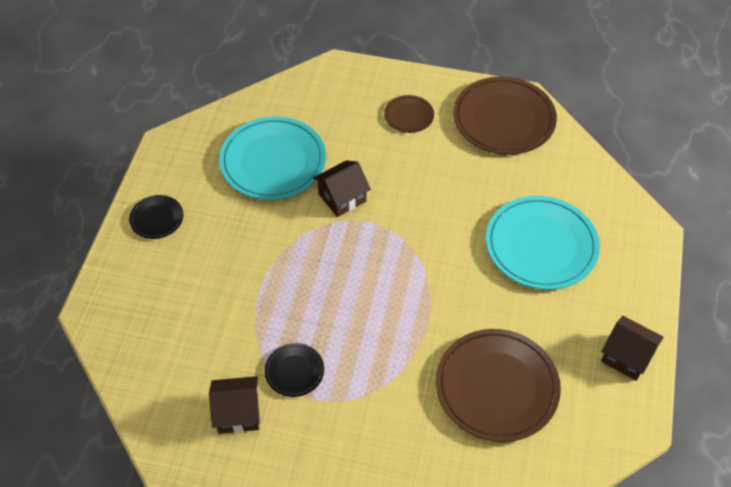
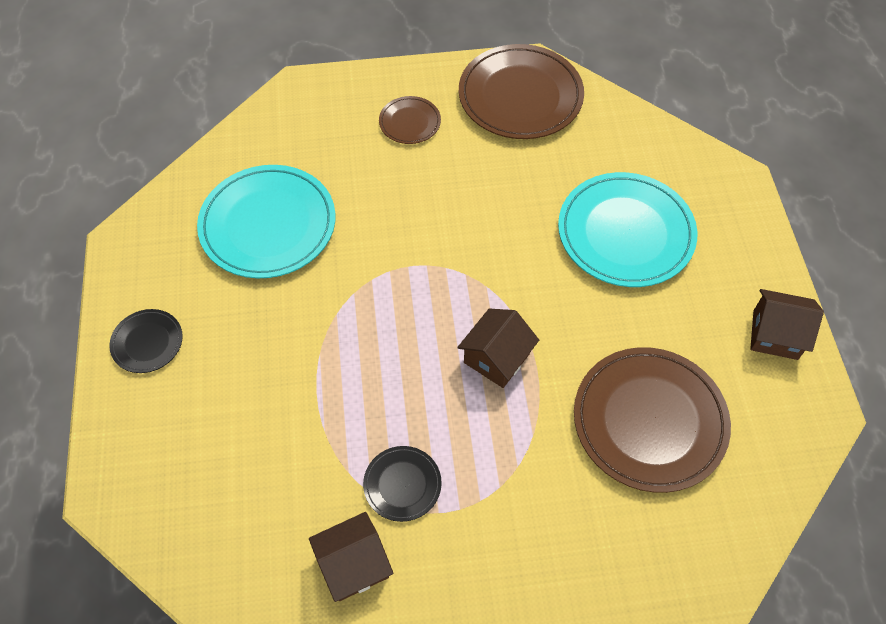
camera: 20 degrees left, 5 degrees up
(342, 197) = (371, 245): brown house -> brown house (496, 358)

